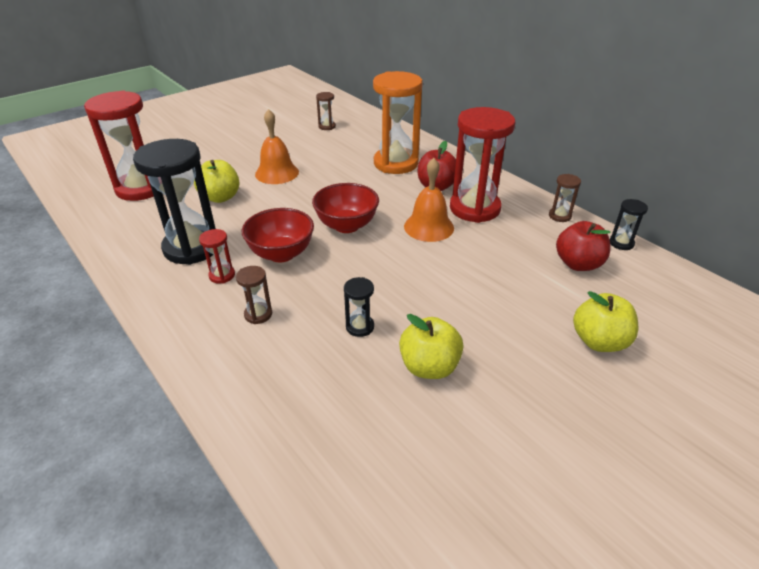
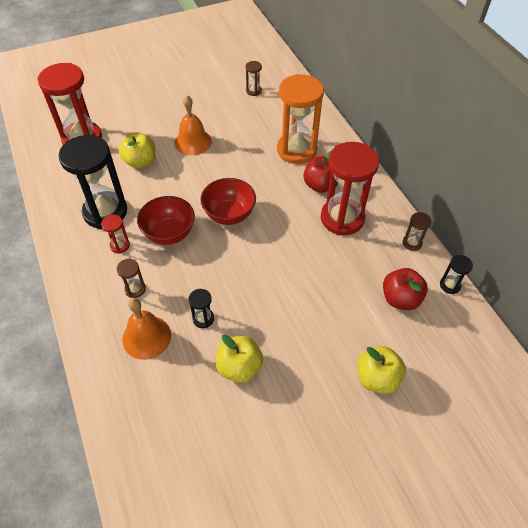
camera: 15 degrees right, 15 degrees up
(429, 227) = (295, 231): orange bell -> orange bell (146, 337)

